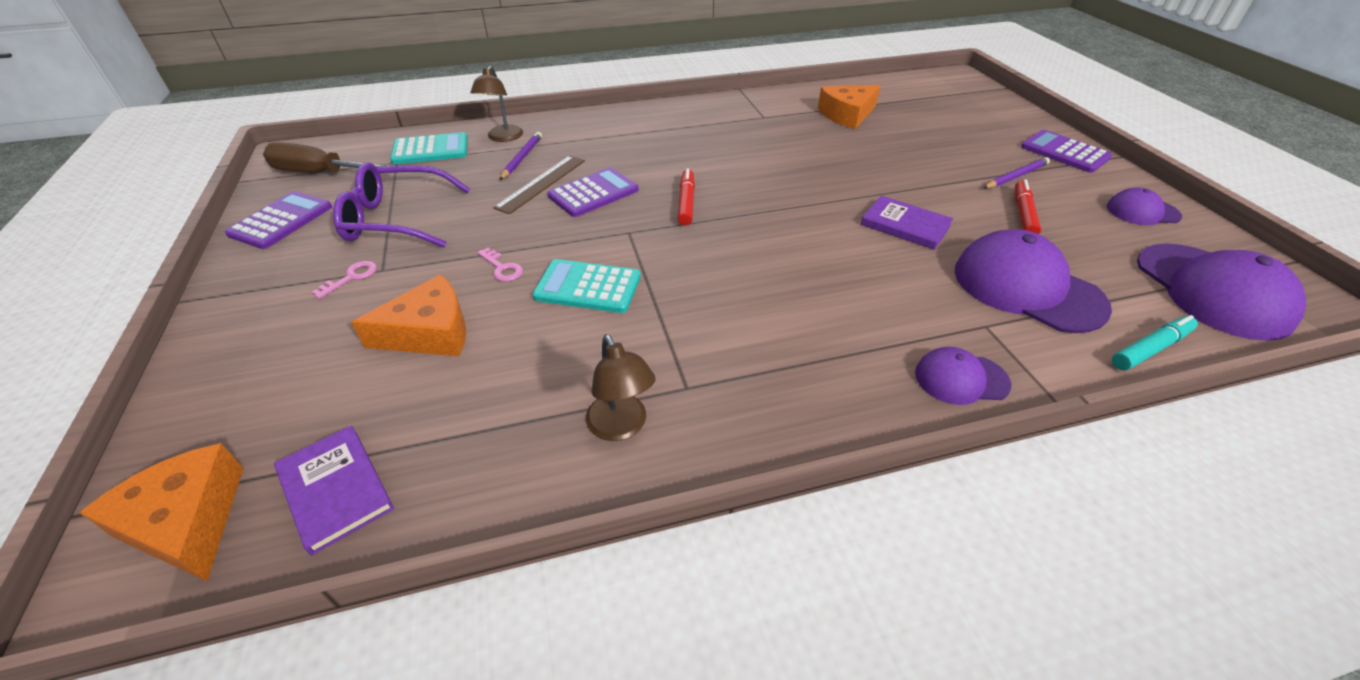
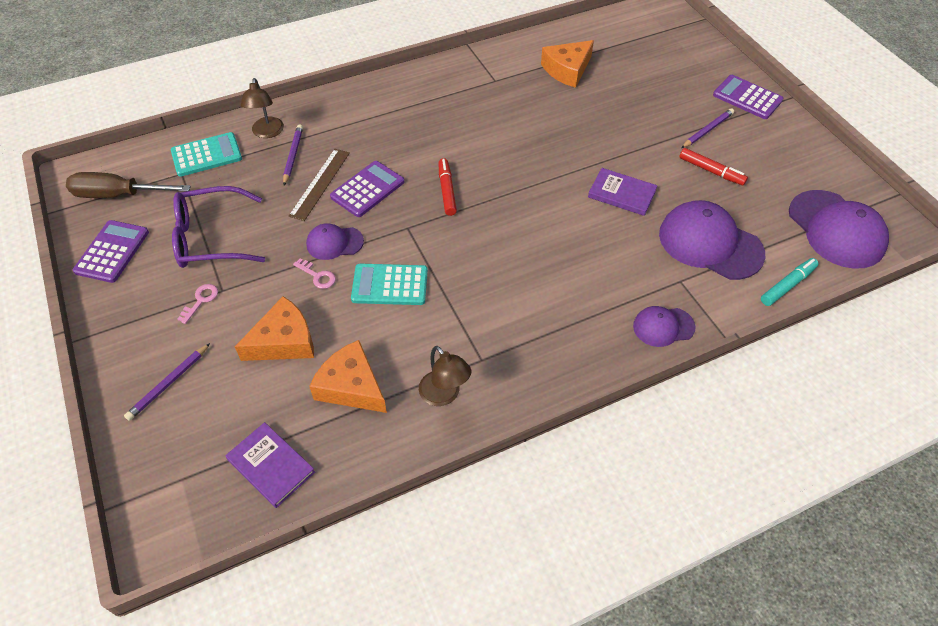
camera: 10 degrees left, 10 degrees up
(187, 521) = (184, 501): orange cheese -> orange cheese (351, 386)
(260, 362) = (168, 383): none -> purple pencil
(1023, 214) = (711, 171): red marker -> red marker turned 120 degrees clockwise
(1142, 211) = (799, 158): purple cap -> purple cap (334, 243)

